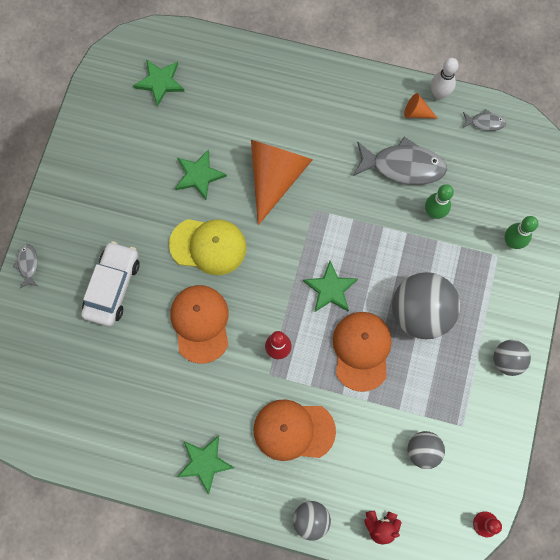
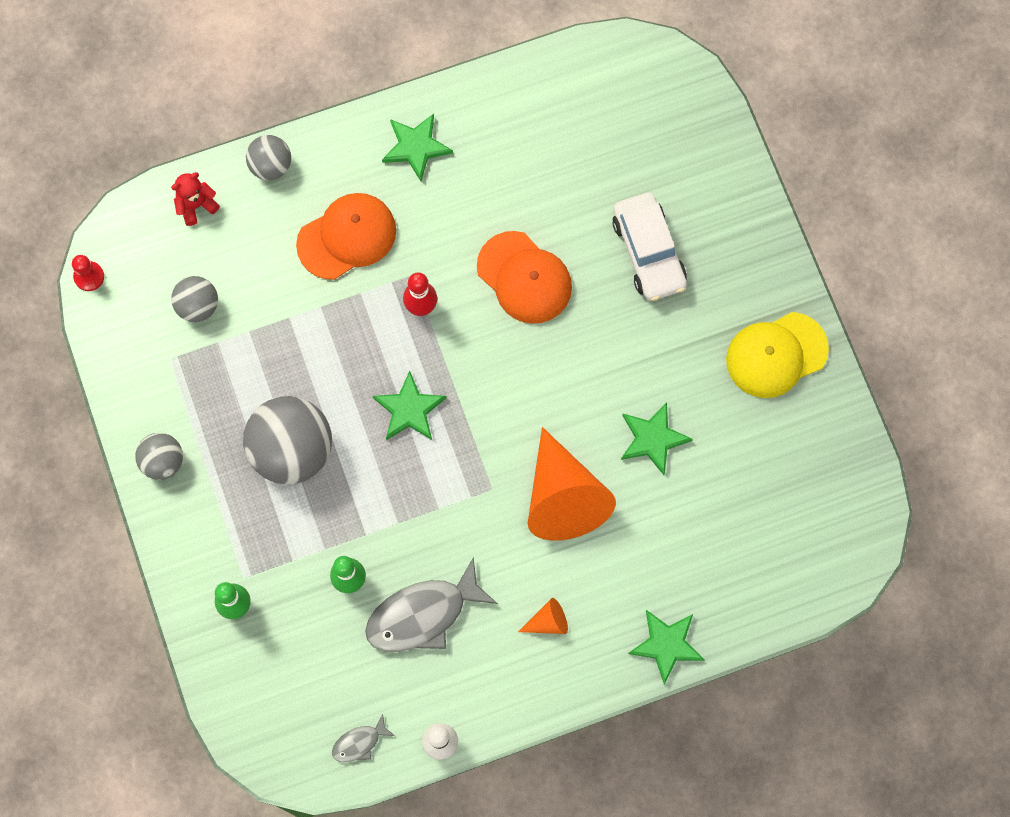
camera: 145 degrees right, 0 degrees up
(28, 264) = (758, 214): grey fish -> none
(160, 82) = (788, 521): green star -> green star (666, 645)
(208, 246) = (579, 365): yellow cap -> yellow cap (776, 355)
(361, 350) = (329, 365): orange cap -> none
(416, 112) = (452, 697): orange cone -> orange cone (548, 622)

